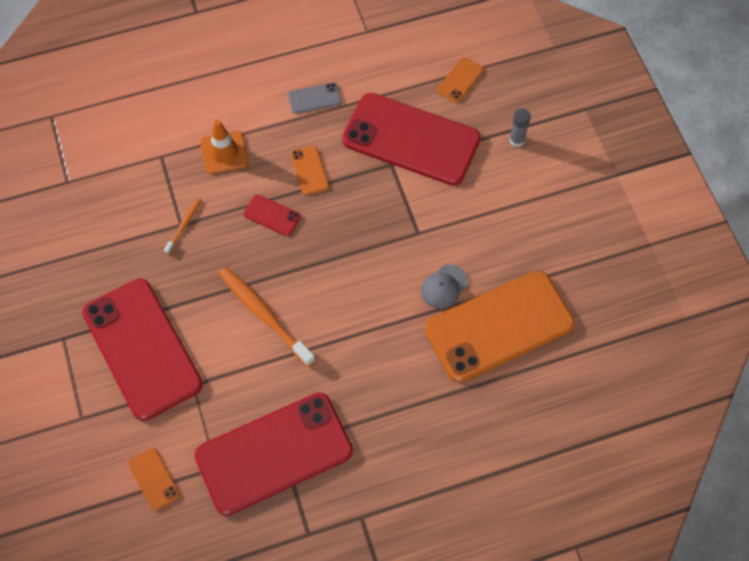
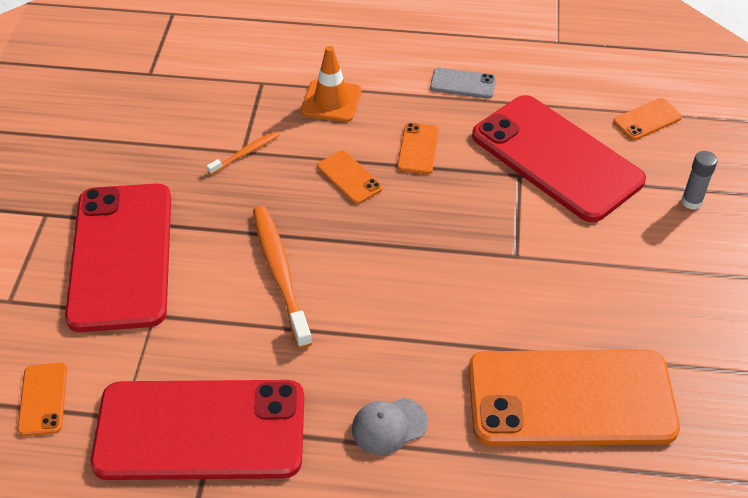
camera: 25 degrees right, 15 degrees down
(272, 215) = (349, 177): red phone -> orange phone
(444, 287) = (519, 326): grey cap -> grey cap (389, 426)

